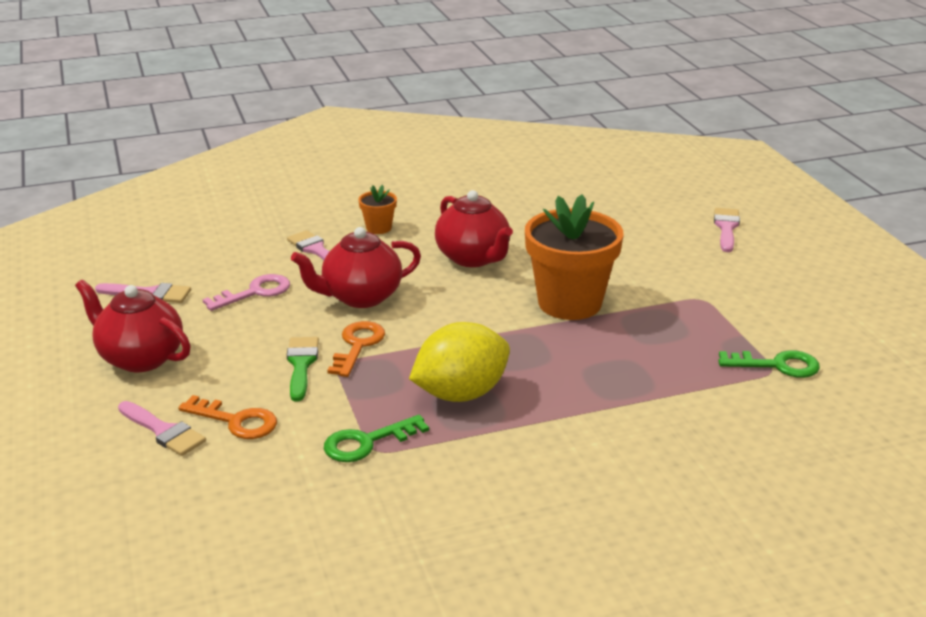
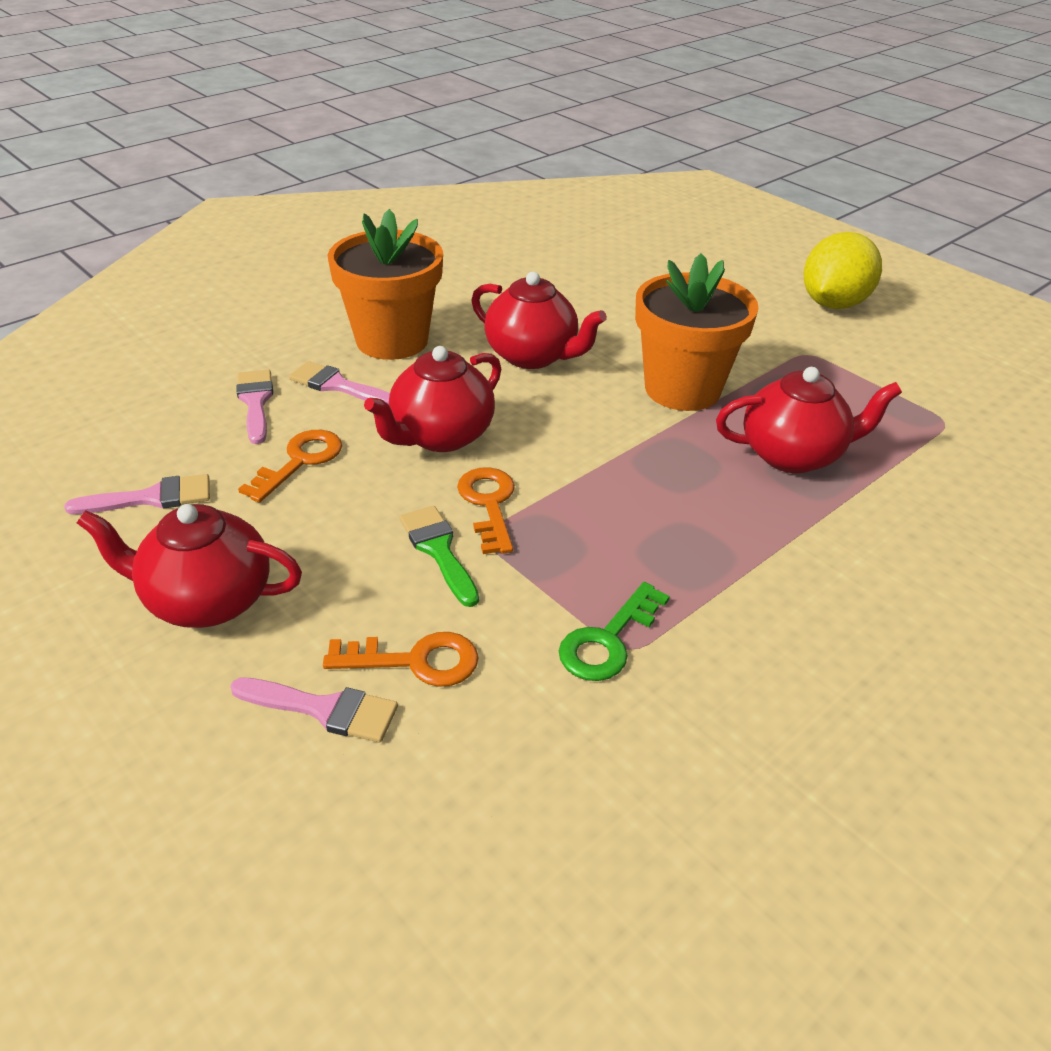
camera: 25 degrees left, 10 degrees up
(255, 292) = (300, 461): pink key -> orange key
(378, 228) = (392, 340): orange flower pot -> orange flower pot, size x2.24
(461, 394) = (662, 538): yellow lemon -> yellow lemon (833, 304)
(614, 365) = (793, 455): none -> red teapot
(726, 228) = (760, 268): pink brush -> pink brush (256, 402)
(777, 365) = (944, 414): green key -> none

